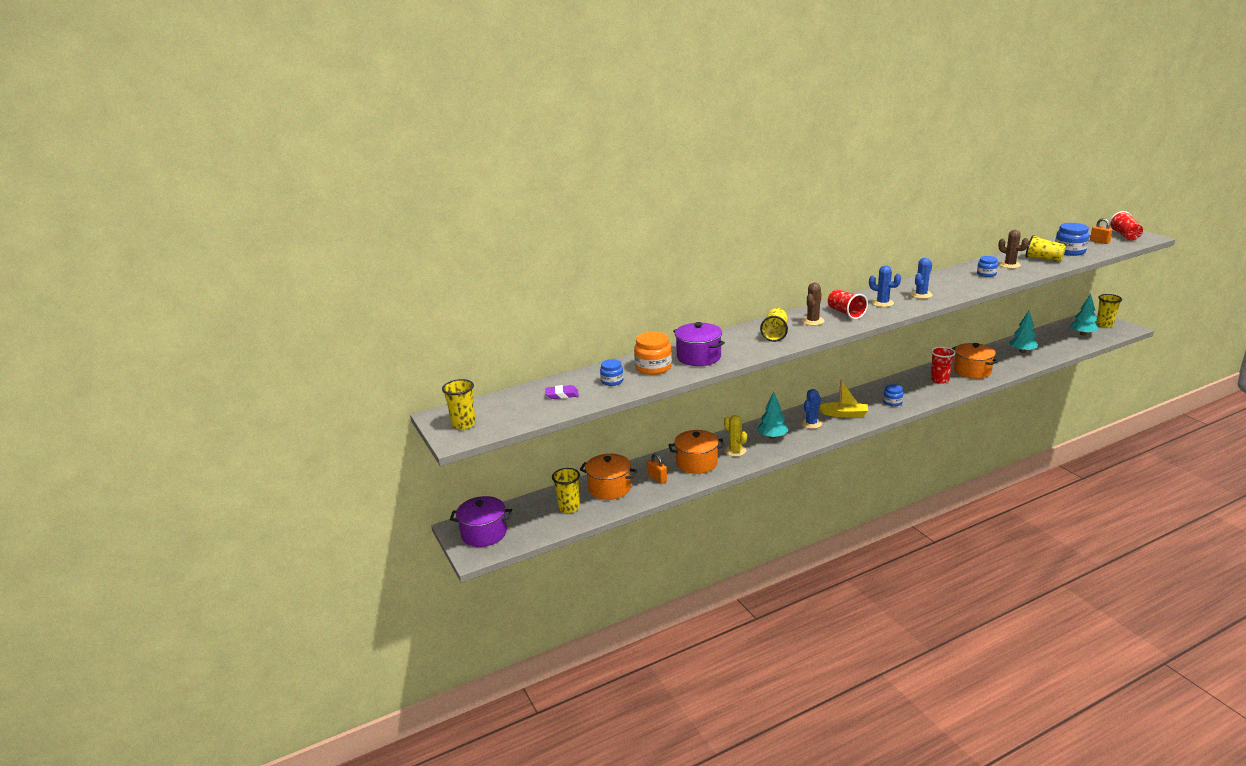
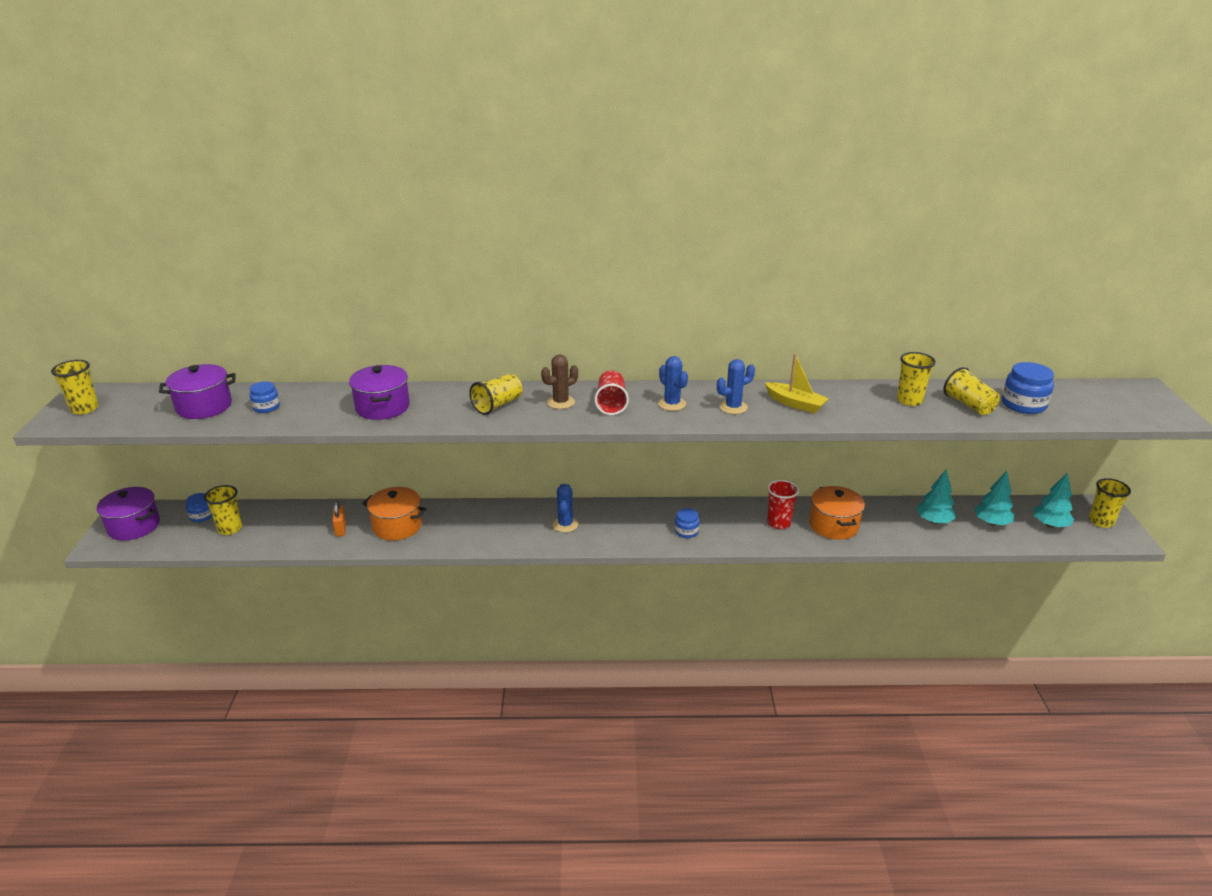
camera: 25 degrees right, 5 degrees up
(562, 395) = (204, 406): purple eraser -> purple pot
(609, 488) = (288, 522): orange pot -> none
(653, 367) = (325, 404): orange jar -> none
(735, 451) = (450, 527): yellow cactus -> none
(772, 437) = (506, 525): turquoise tree -> turquoise tree (991, 523)
(811, 423) = (565, 524): blue cactus -> blue cactus turned 60 degrees counterclockwise
(844, 414) = (614, 526): yellow boat -> yellow boat (795, 404)
(986, 274) = (858, 404): blue jar -> blue jar (201, 516)
(1010, 265) = (909, 400): brown cactus -> yellow cup
(1099, 241) = (1090, 402): orange padlock -> none
(1124, 236) = (1144, 404): red cup -> none

